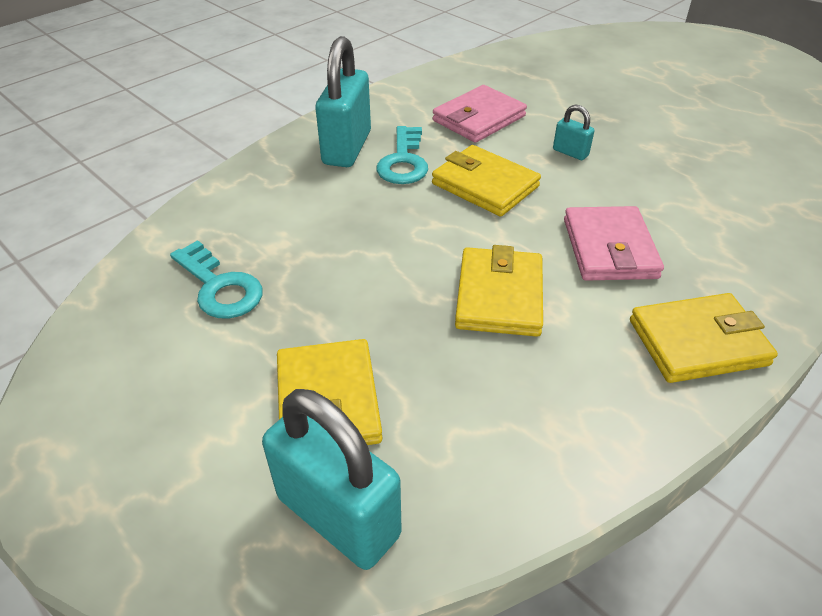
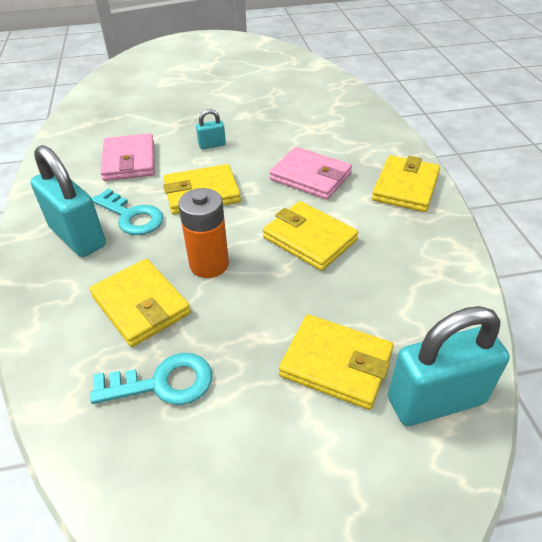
camera: 55 degrees left, 0 degrees up
(298, 227) = (141, 305): none -> yellow wallet
(387, 242) = (209, 264): none -> orange battery

